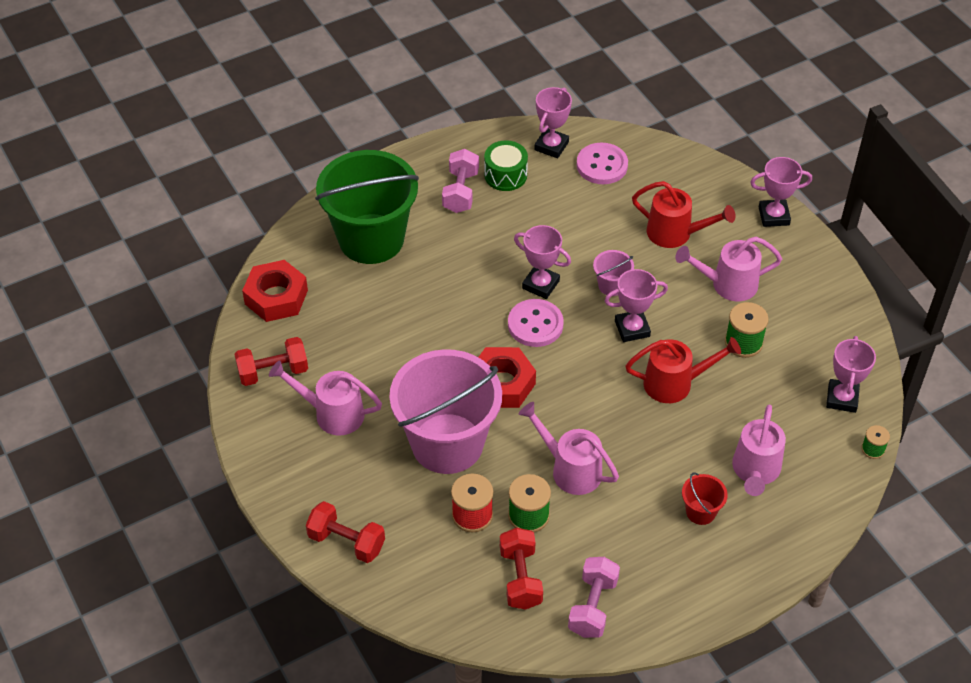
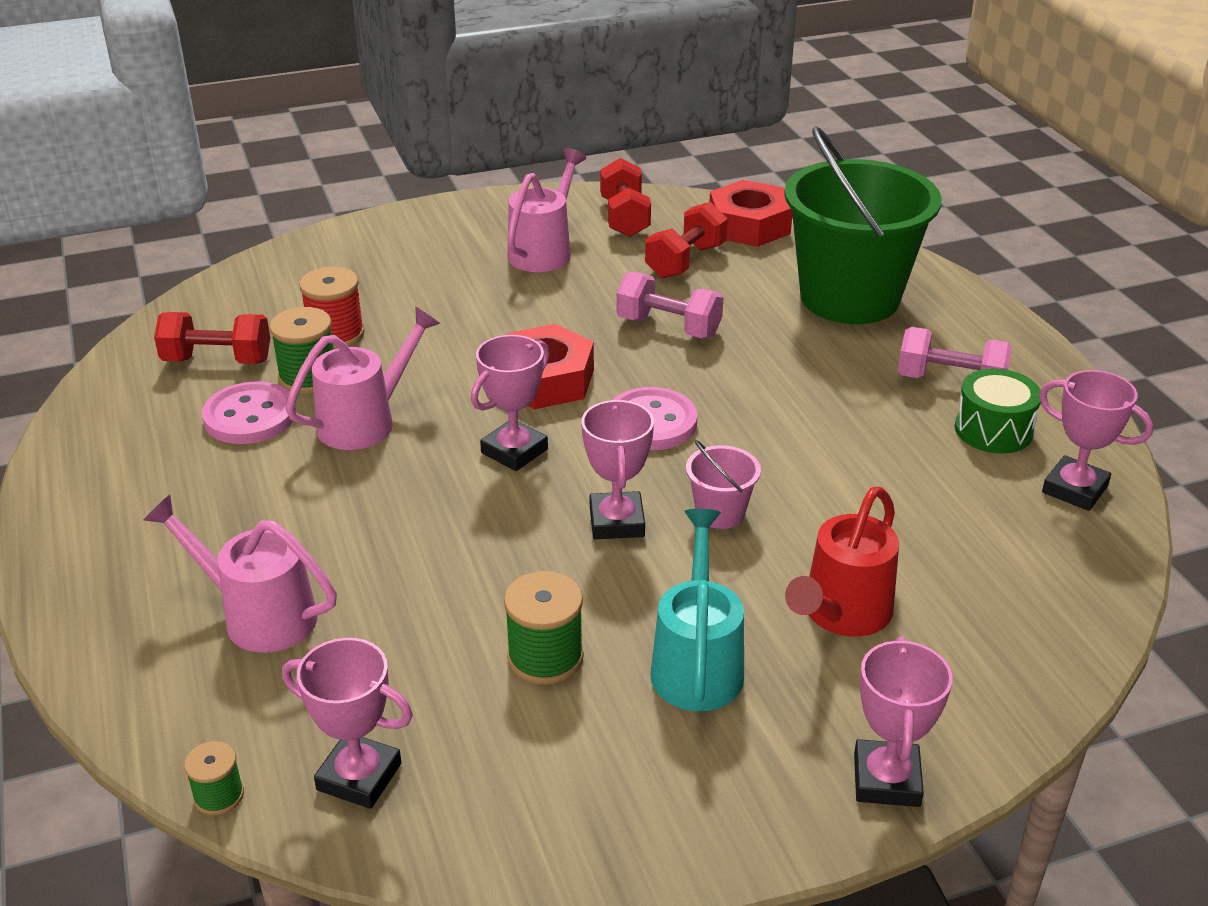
camera: 100 degrees right, 15 degrees down
(346, 542) = (348, 248): red dumbbell -> red dumbbell (685, 261)
(447, 443) = (459, 326): pink bucket -> none
(540, 284) = (735, 437): pink trophy -> pink trophy (514, 451)
(593, 606) = (134, 412): pink dumbbell -> pink dumbbell (668, 327)
(602, 165) = (1028, 544): pink button -> pink button (250, 416)
(675, 383) = (482, 553): red watering can -> none
(700, 512) = (218, 537): red bucket -> none
(727, 284) = (697, 663): pink watering can -> turquoise watering can

